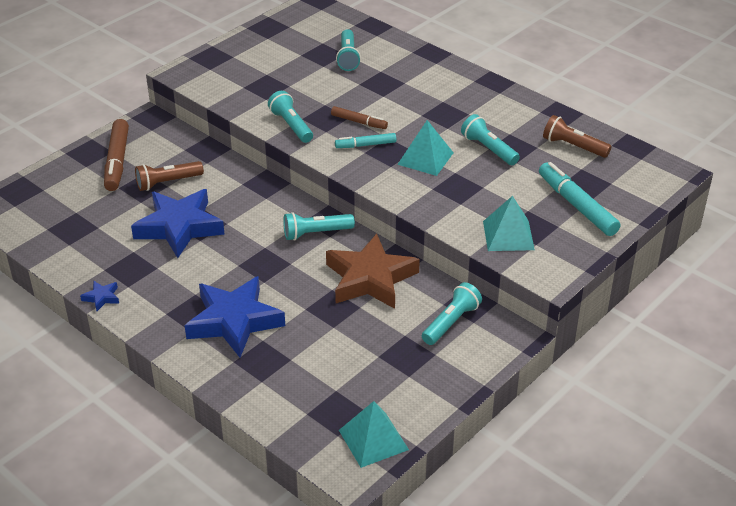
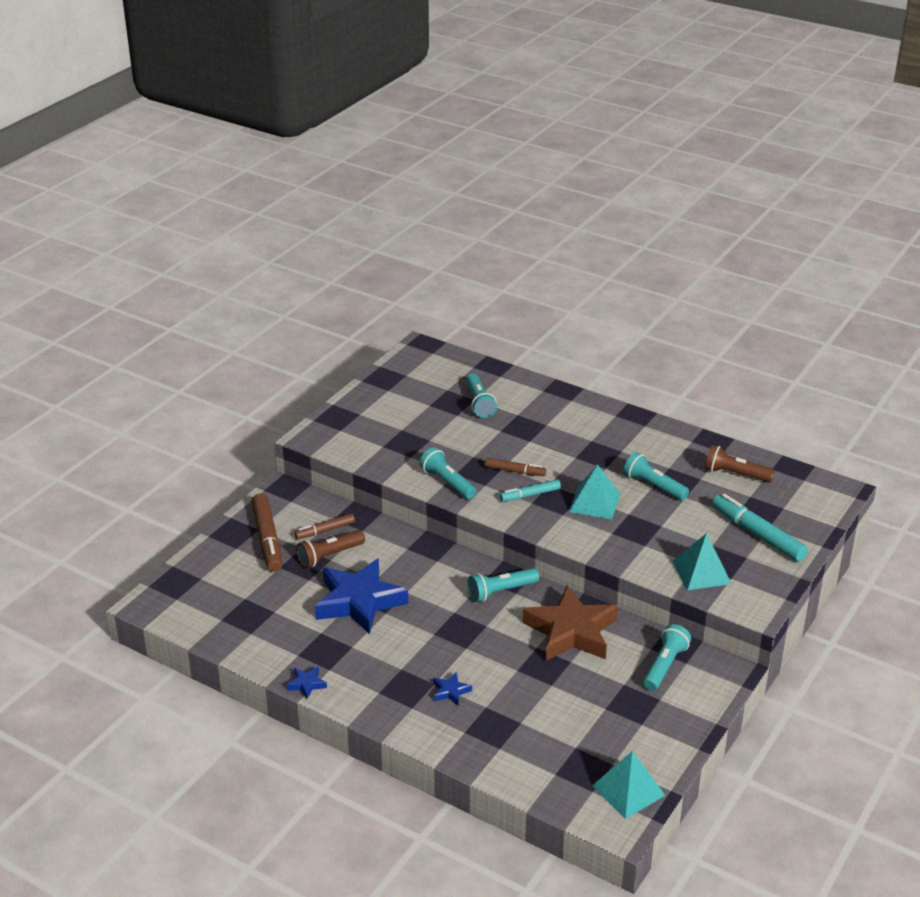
camera: 10 degrees left, 5 degrees down
(172, 159) = (325, 530): none -> brown marker
(234, 321) = (450, 691): blue star -> blue star, size x0.40

